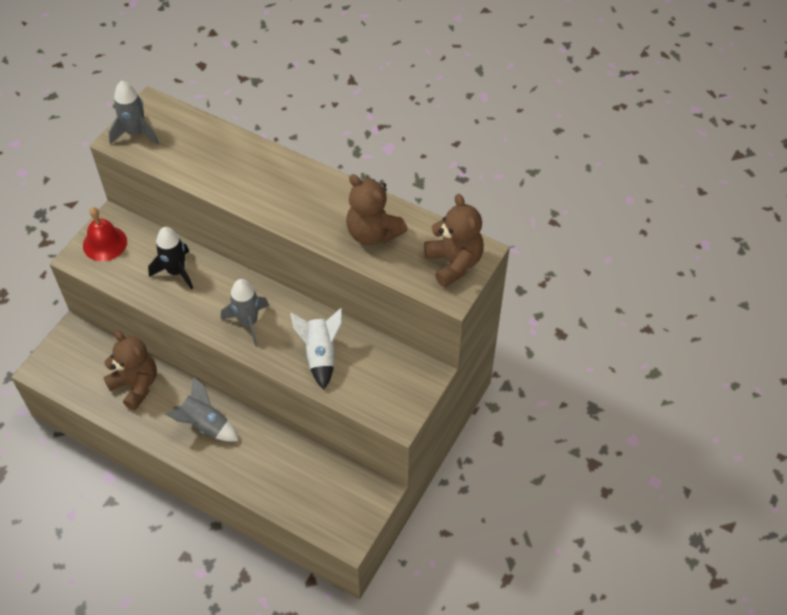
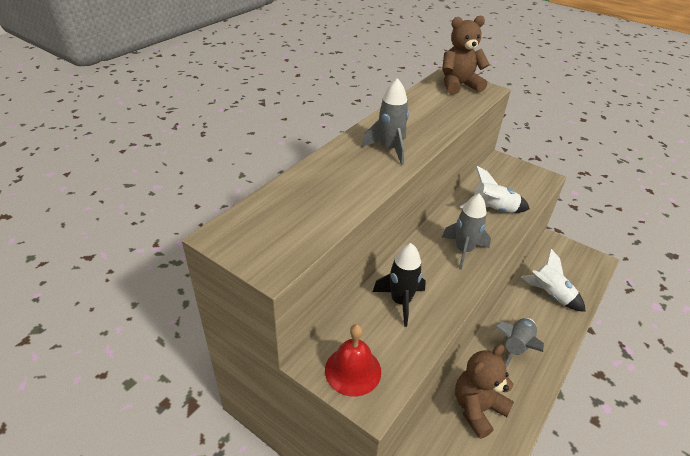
camera: 85 degrees left, 15 degrees down
(136, 133) = (266, 250): grey rocket -> grey rocket (389, 149)
(282, 470) = (550, 295): none -> white rocket
(373, 233) = (430, 113): brown teddy bear -> none

